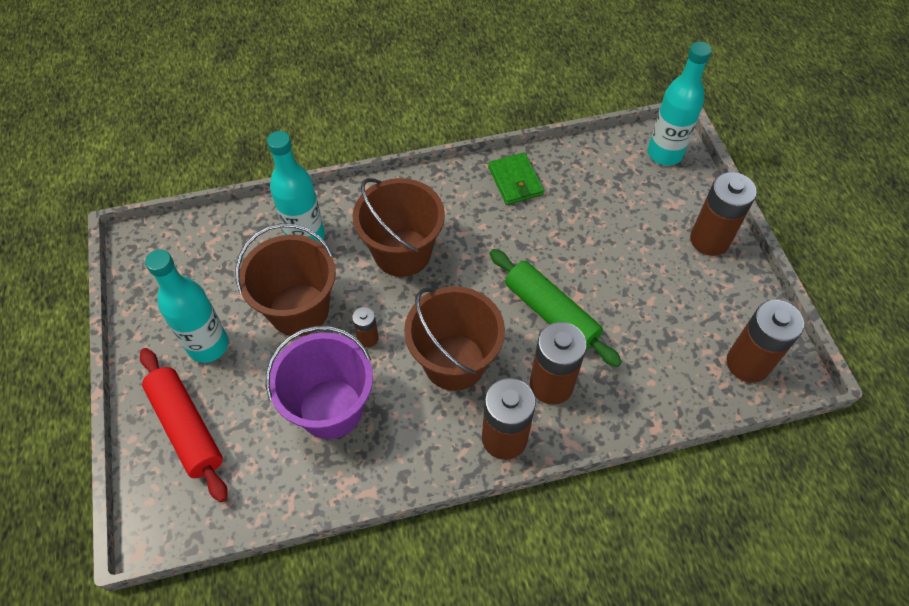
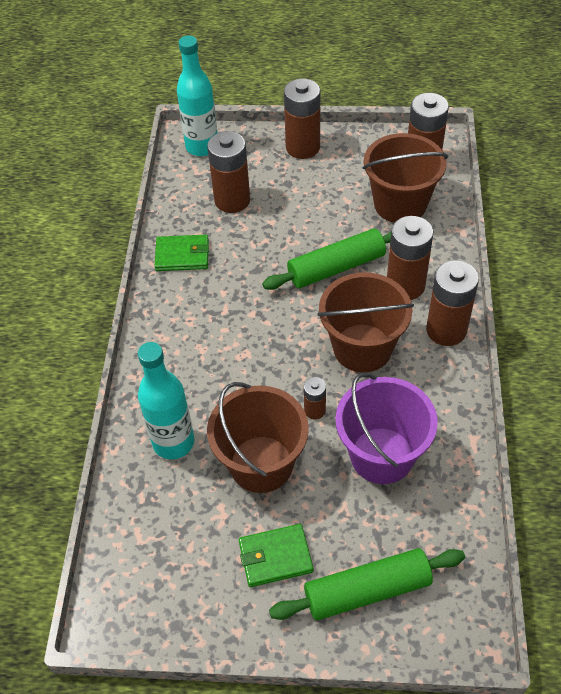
camera: 70 degrees left, 5 degrees down
(186, 428) = (367, 590): red rolling pin -> green rolling pin
(208, 345) = (275, 557): turquoise bottle -> green wallet
(402, 252) = (227, 362): brown bucket -> brown bucket (400, 204)
(603, 199) = (232, 200): none -> brown battery

